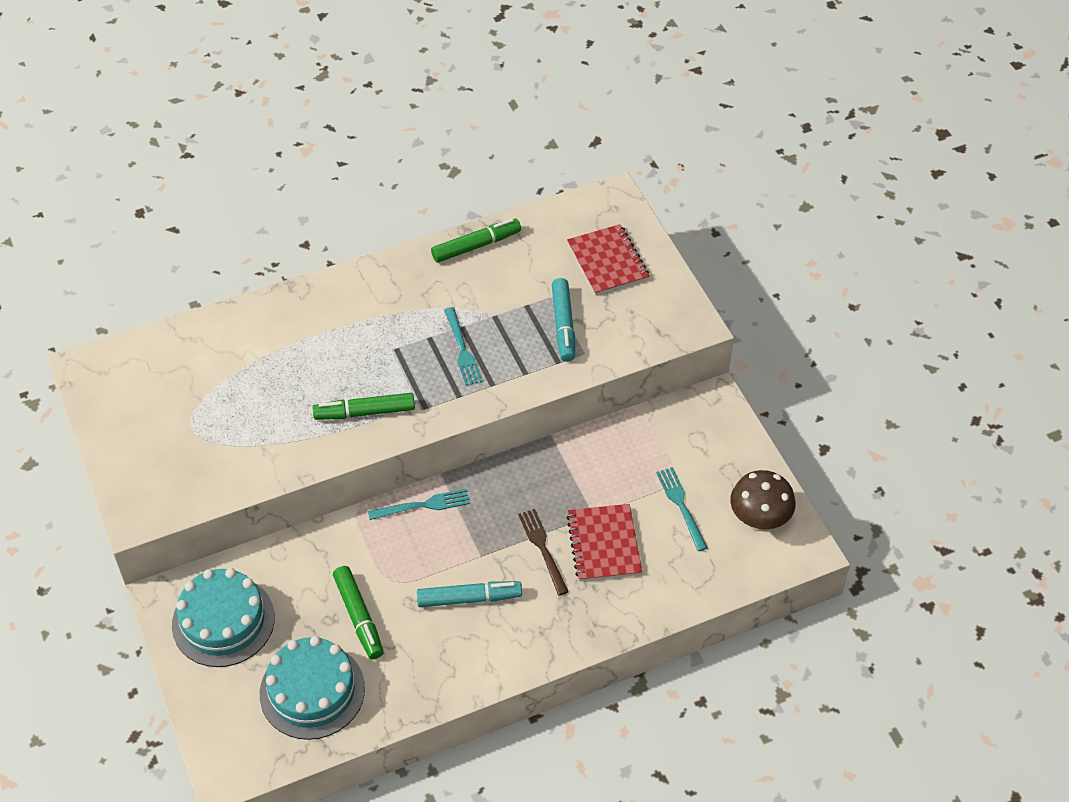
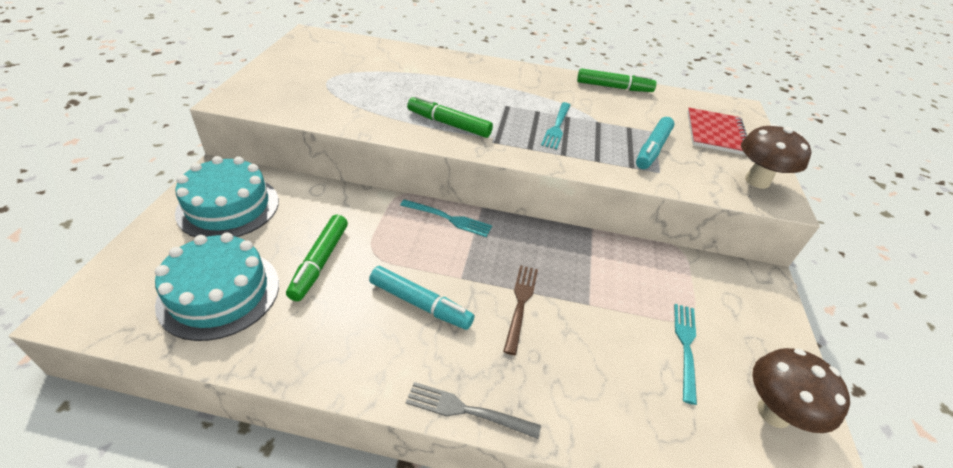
camera: 30 degrees right, 10 degrees down
(563, 650) = (466, 410): none -> grey fork
(604, 544) = (582, 334): red notebook -> none
(668, 311) = (757, 181): none -> brown mushroom

